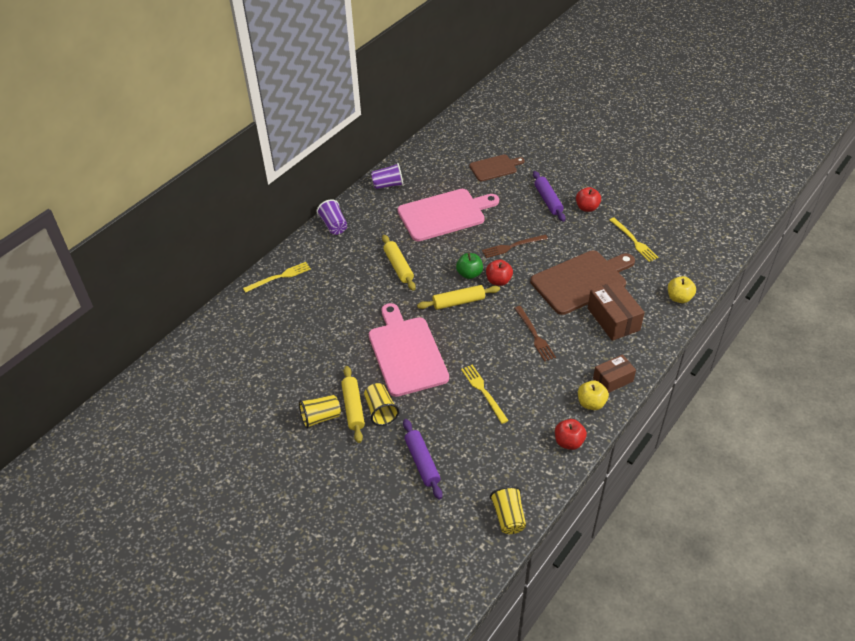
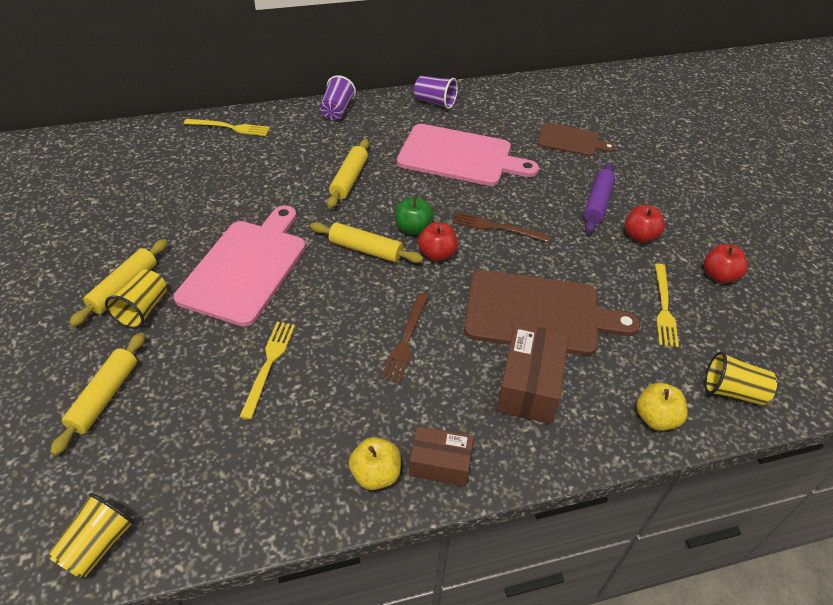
camera: 35 degrees right, 0 degrees up
(320, 417) = (84, 276): yellow cup -> yellow cup (732, 391)
(422, 462) = (104, 396): purple rolling pin -> yellow rolling pin
(568, 442) = (287, 504): red apple -> red apple (719, 276)

